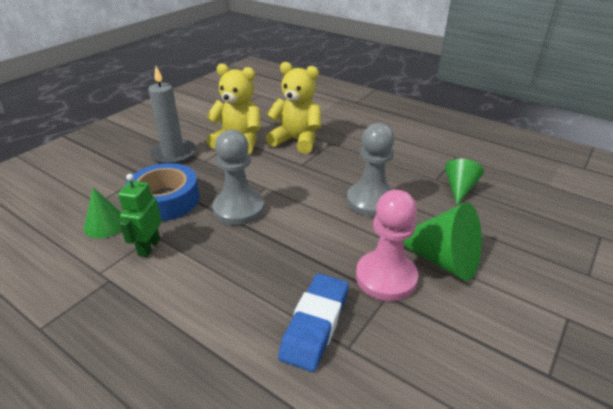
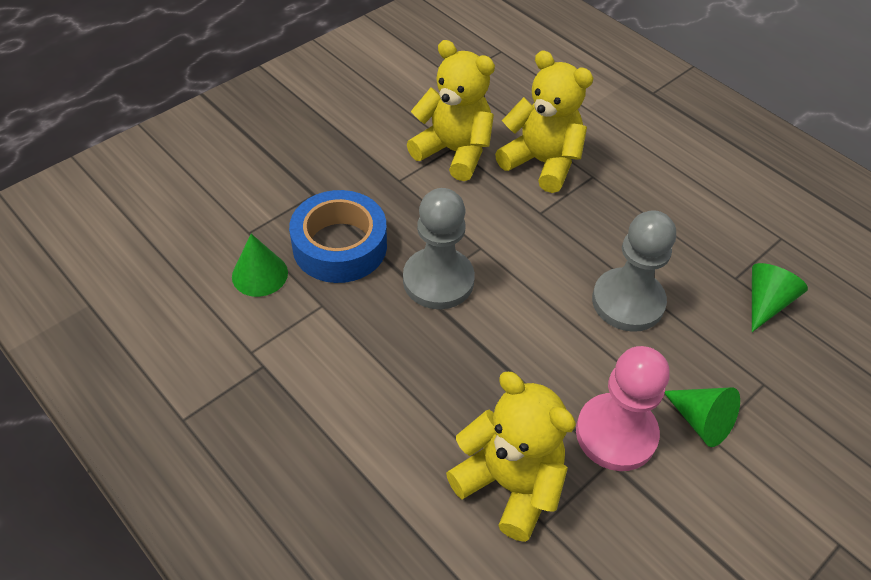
camera: 10 degrees right, 15 degrees up
(149, 247) = (314, 323): green robot -> none
(173, 154) = (356, 159): grey candle -> none
(315, 324) = (509, 484): blue eraser -> yellow teddy bear
(442, 259) = (701, 421): green cone -> green cone, size x0.61

